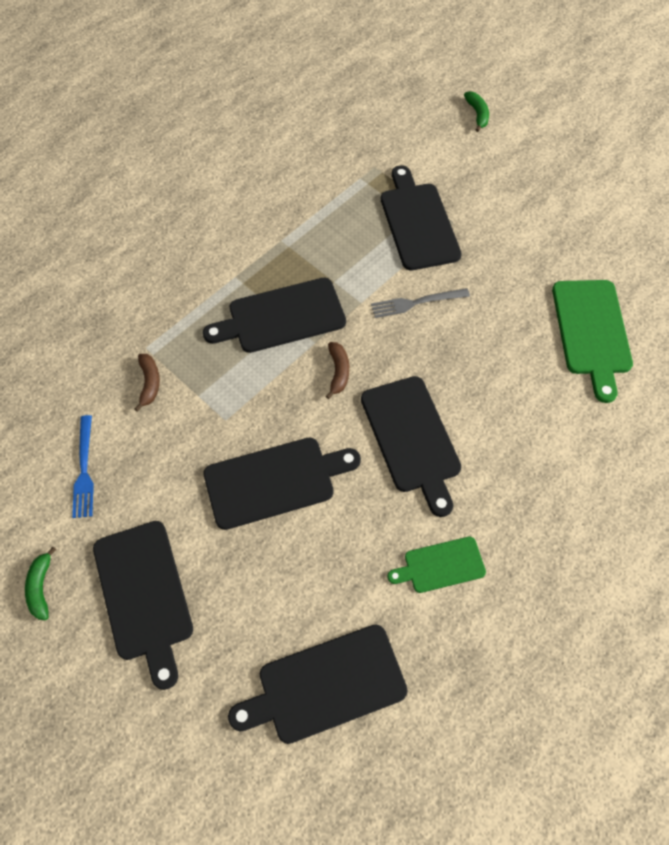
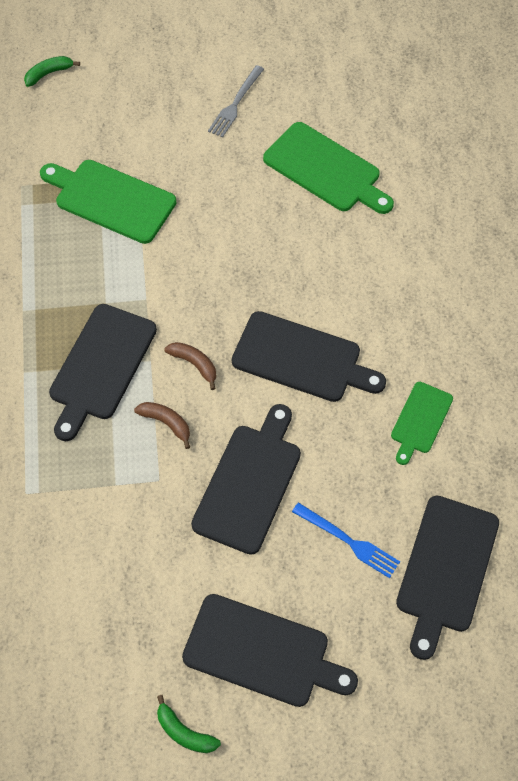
camera: 50 degrees left, 0 degrees up
(84, 470) = (102, 625): blue fork -> blue fork (348, 541)
(149, 383) = (66, 515): brown banana -> brown banana (166, 423)
(416, 303) = (185, 261): grey fork -> grey fork (235, 104)
(418, 222) = (111, 200): black cutting board -> green cutting board
(477, 114) = (49, 73): green banana -> green banana turned 60 degrees counterclockwise

